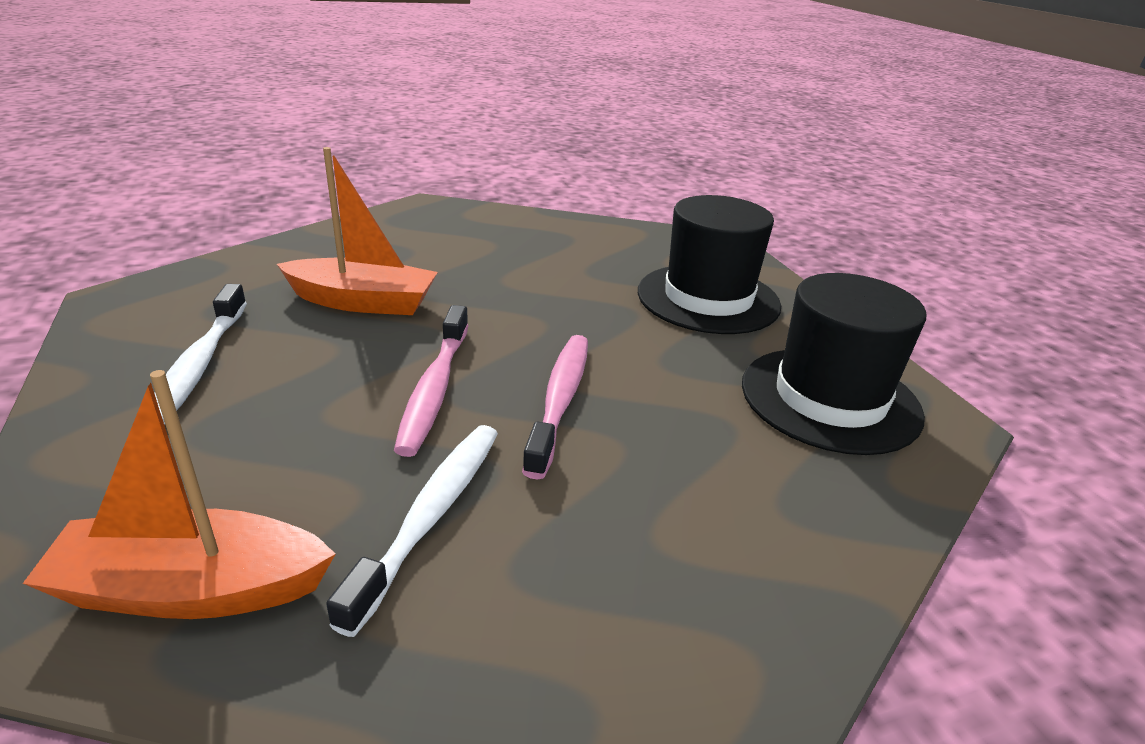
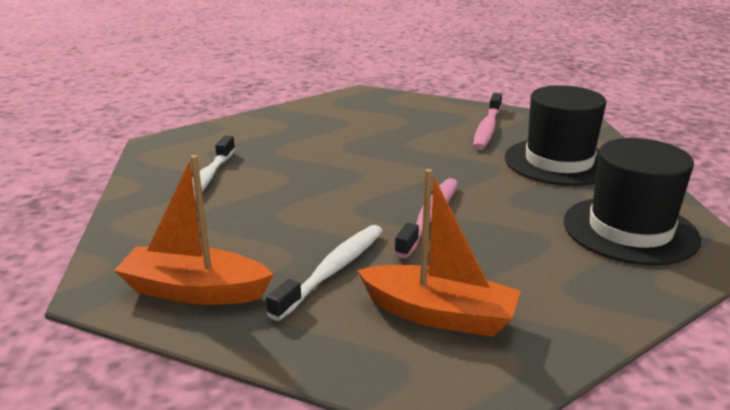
camera: 15 degrees right, 5 degrees down
(363, 302) = (309, 152): orange boat -> orange boat (439, 315)
(434, 389) = (347, 205): pink toothbrush -> pink toothbrush (487, 128)

